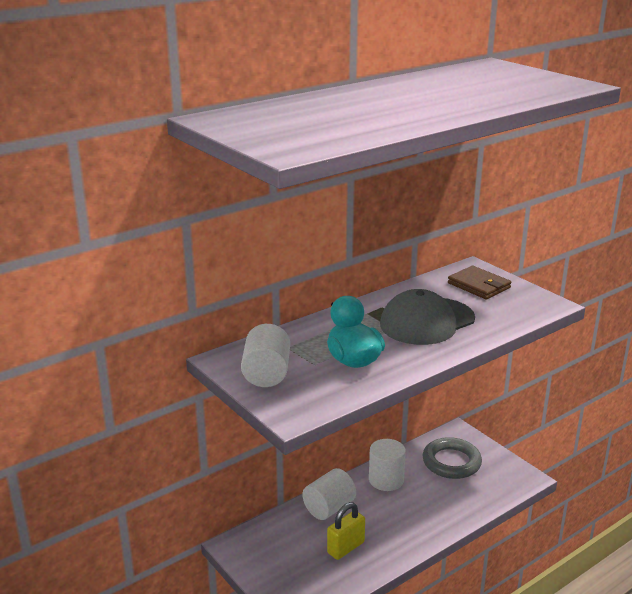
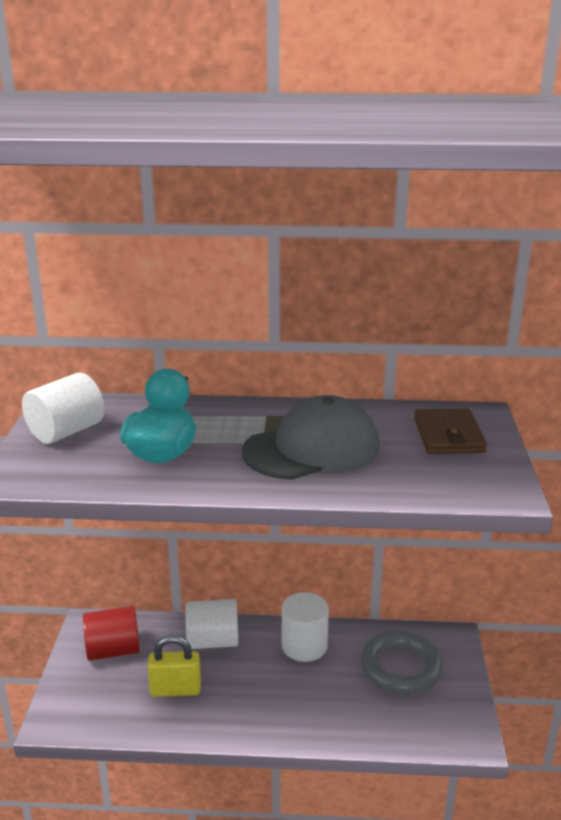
camera: 40 degrees right, 0 degrees up
(273, 550) = (113, 650): none -> red cylinder
(427, 321) = (312, 449): grey cap -> grey cap turned 150 degrees clockwise

